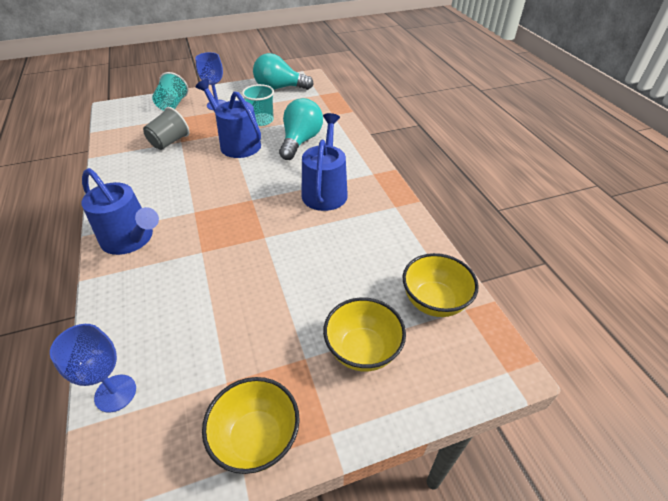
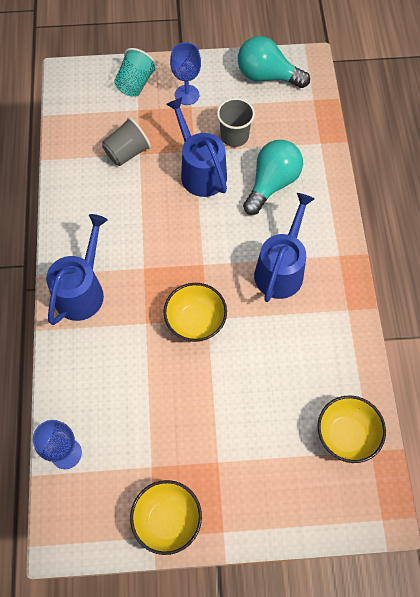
camera: 15 degrees right, 20 degrees up
(131, 239) = (82, 291): blue watering can -> blue watering can turned 120 degrees counterclockwise
(261, 120) = (234, 136): turquoise cup -> grey cup
(362, 350) = (267, 467): yellow bowl -> yellow bowl (195, 322)

